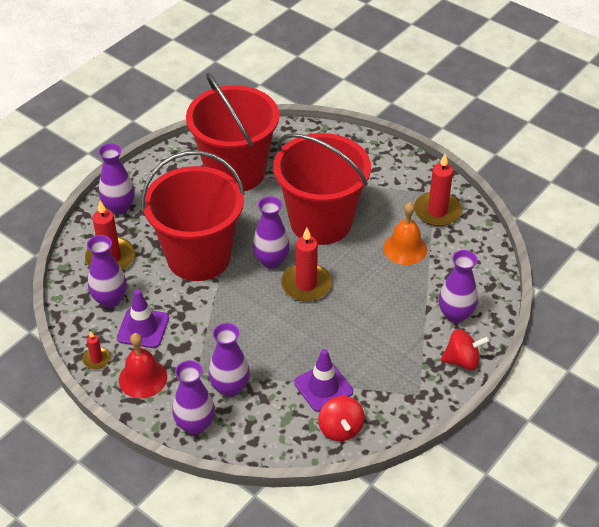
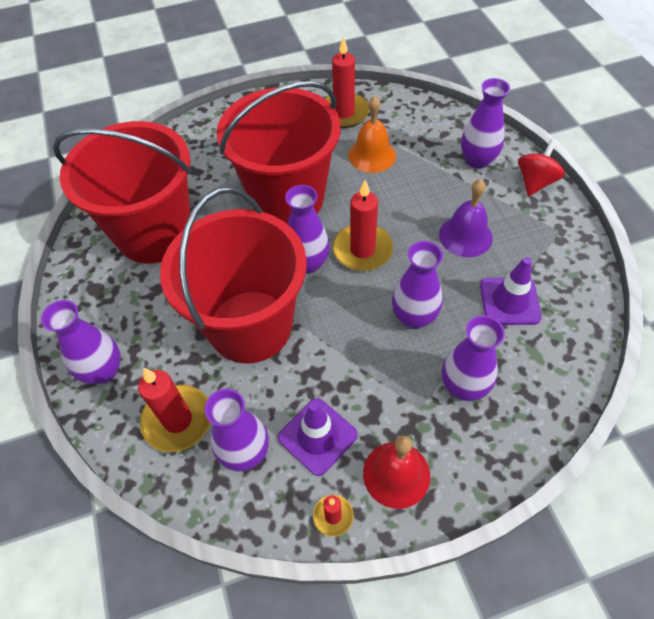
camera: 55 degrees left, 10 degrees up
(195, 425) = (499, 449): purple vase -> purple vase (414, 317)
(340, 429) = (572, 313): red spinning top -> none
(367, 338) = (465, 236): none -> purple bell

